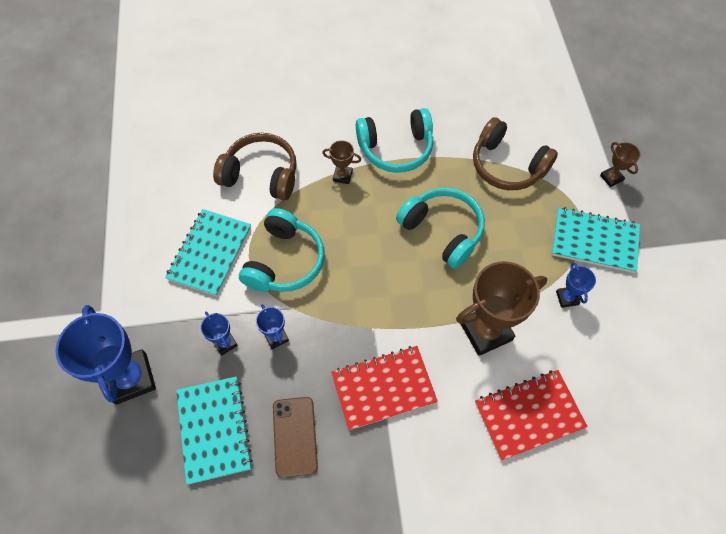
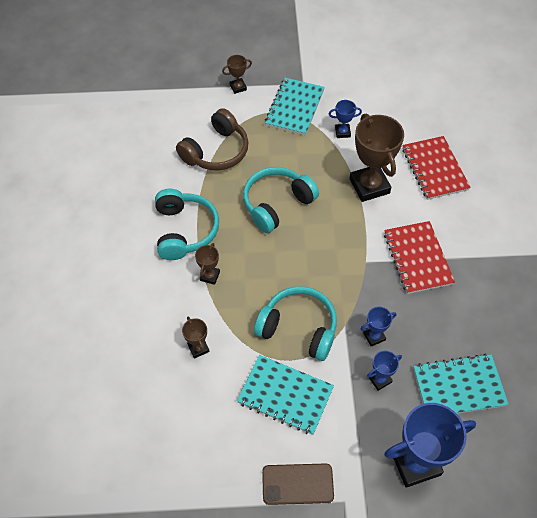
camera: 85 degrees left, 5 degrees down
(261, 175) = (198, 348): brown headphones -> brown trophy
(294, 436) = (460, 324): brown phone -> brown phone (297, 484)

